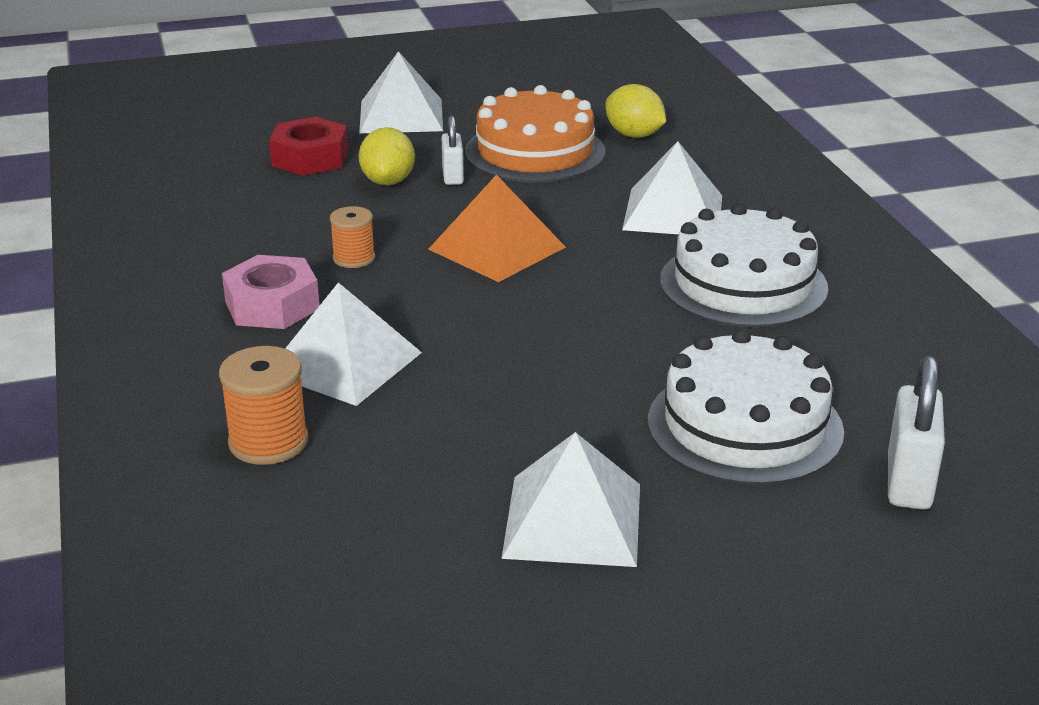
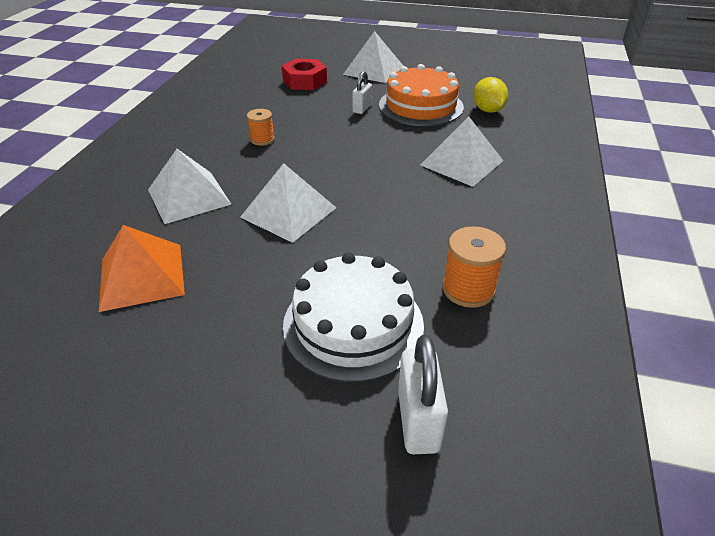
camera: 30 degrees right, 10 degrees up
(268, 442) = (101, 229): orange spool -> orange spool (468, 289)
(272, 305) = (195, 153): pink nut -> none
(388, 181) = (327, 103): yellow lemon -> none
(497, 248) = (339, 155): orange pyramid -> orange pyramid (142, 276)
(572, 520) = (181, 347): white pyramid -> white pyramid (288, 212)
(743, 284) = (456, 222): white cake -> none
(909, 482) = (418, 421): white padlock -> white padlock turned 45 degrees counterclockwise

